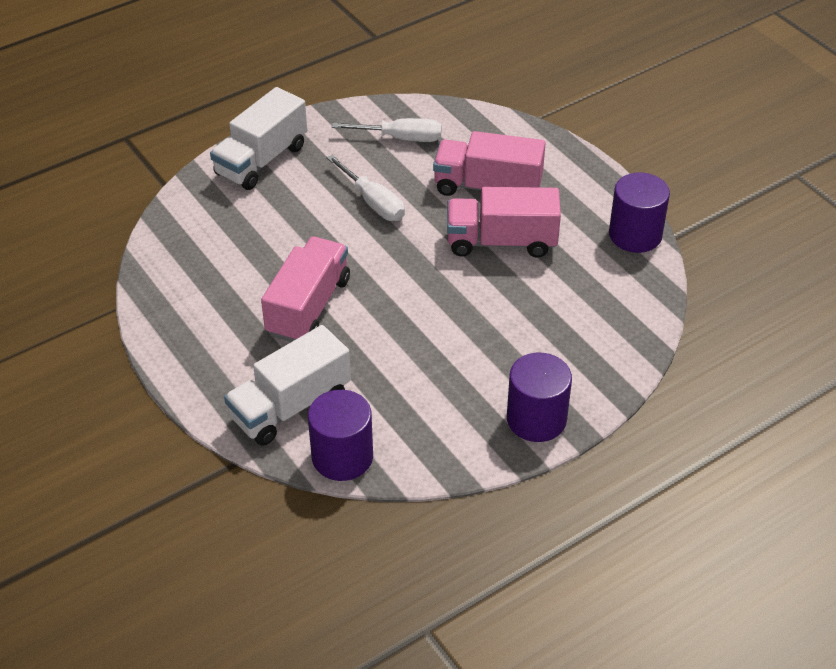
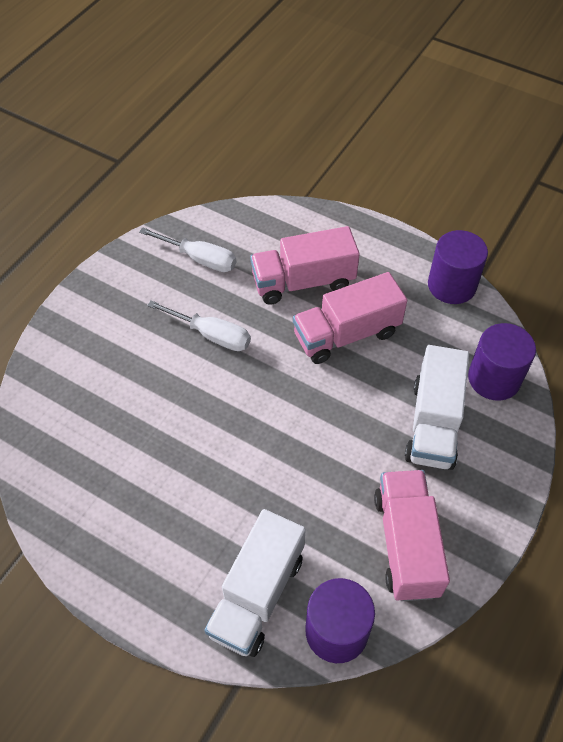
camera: 25 degrees left, 10 degrees up
(261, 160) = (82, 327): white truck -> white truck (433, 423)
(308, 307) = (213, 473): pink truck -> pink truck (406, 544)
(400, 138) = (199, 258): white screwdriver -> white screwdriver turned 45 degrees clockwise
(536, 419) = (481, 510): purple cylinder -> purple cylinder (494, 378)

